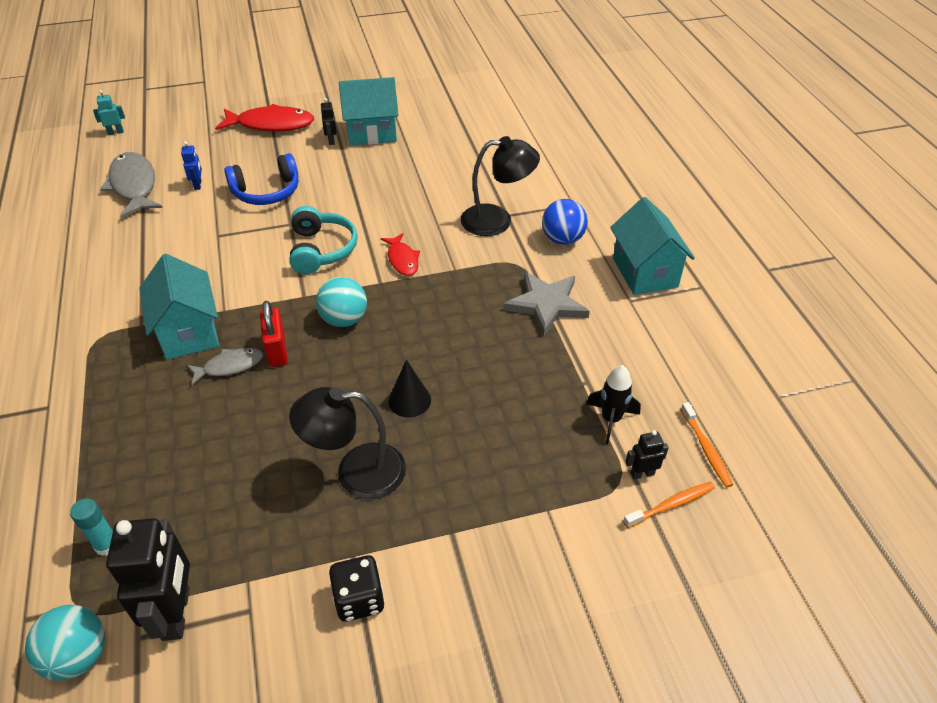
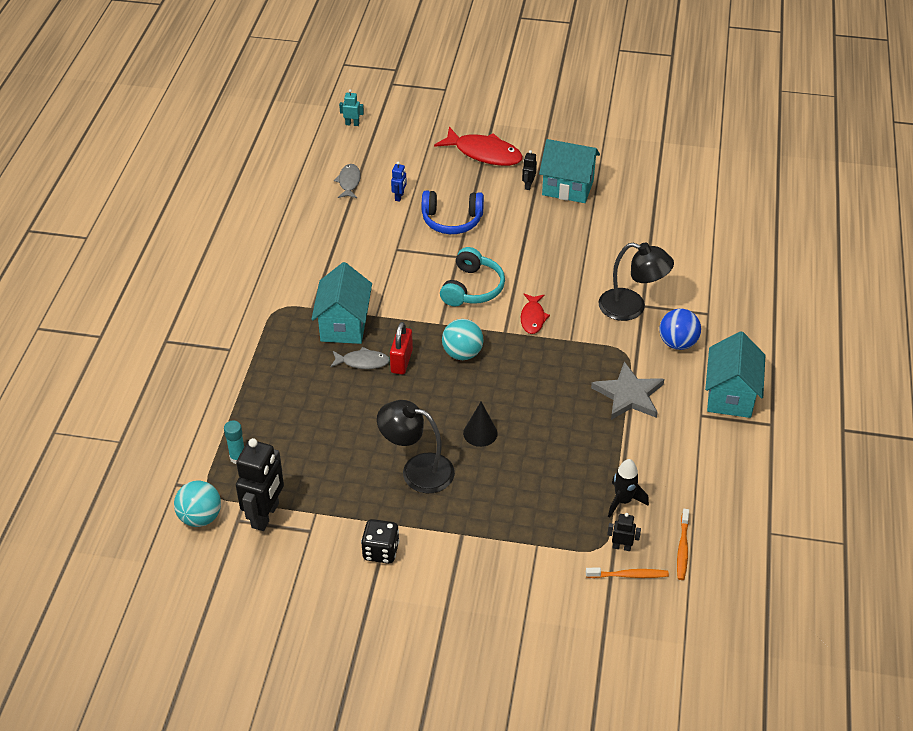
camera: 25 degrees right, 0 degrees up
(134, 186) = (349, 182): grey fish -> grey fish, size x0.56

